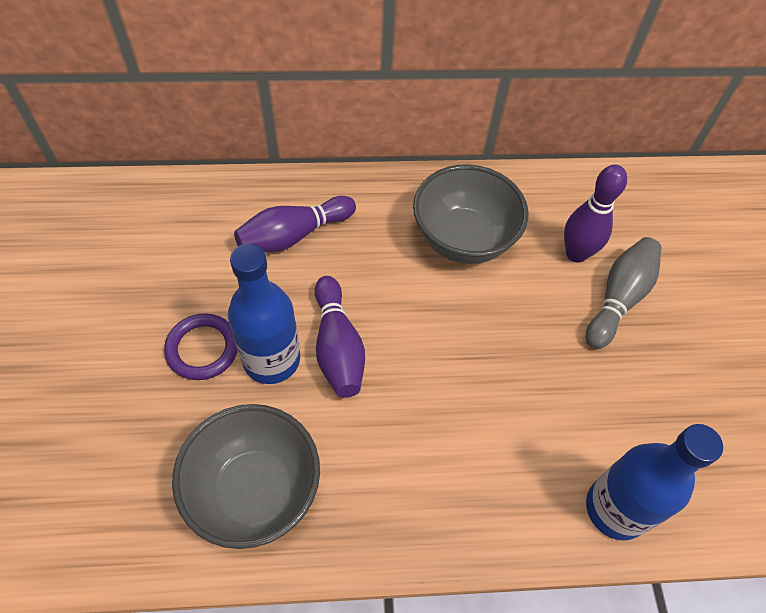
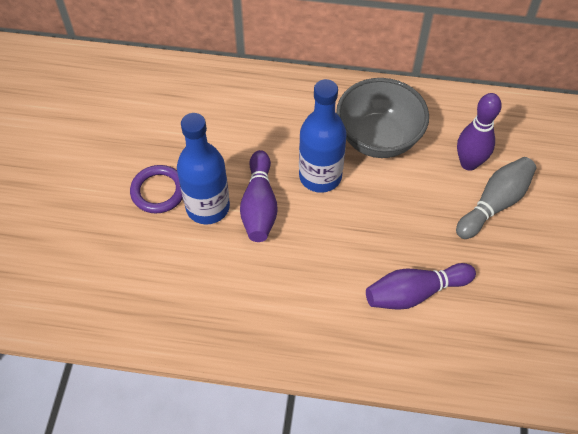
camera: 15 degrees right, 0 degrees up
(255, 490) = (177, 297): grey bowl -> none
(294, 235) = (244, 116): purple bowling pin -> purple bowling pin (415, 293)
(616, 509) = (445, 358): blue bottle -> blue bottle (320, 176)

